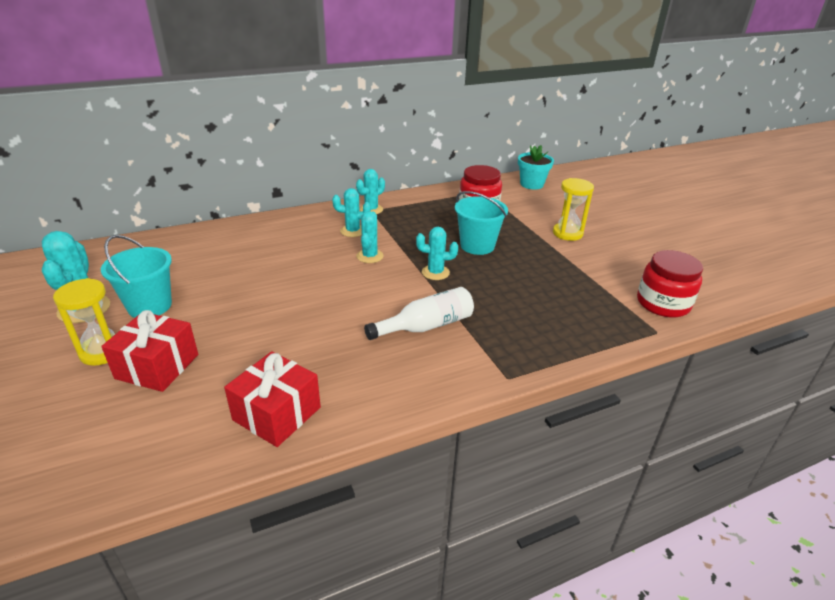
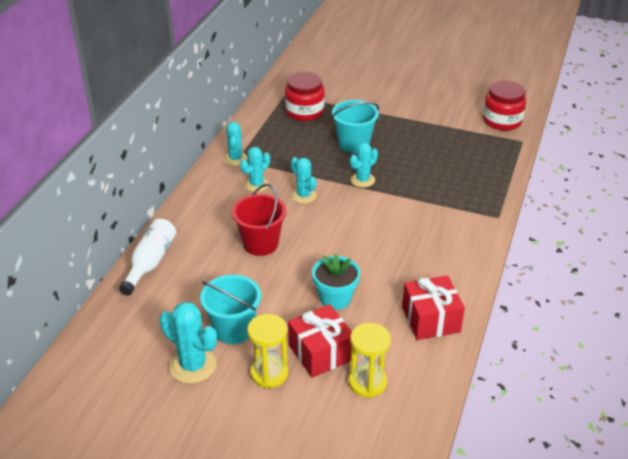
camera: 45 degrees left, 5 degrees up
(279, 267) = (260, 244): none -> red bucket
(426, 326) = (416, 218): white bottle -> white bottle (150, 262)
(531, 184) = (306, 69): turquoise flower pot -> turquoise flower pot (335, 298)
(567, 233) = (389, 100): yellow hourglass -> yellow hourglass (367, 382)

